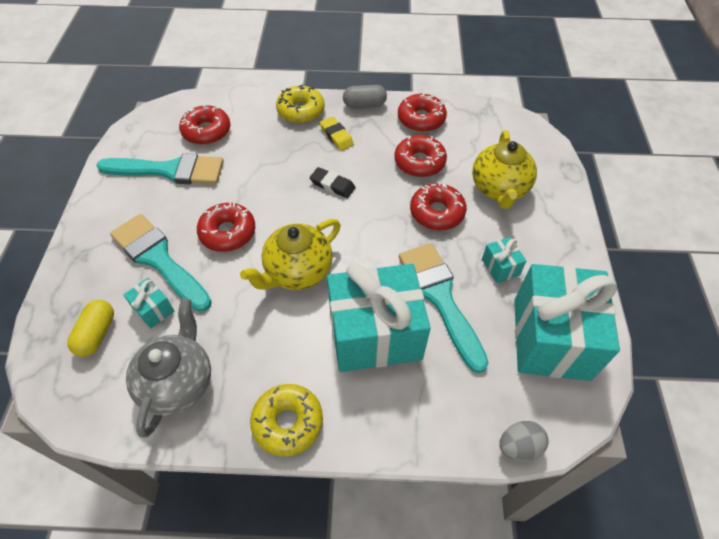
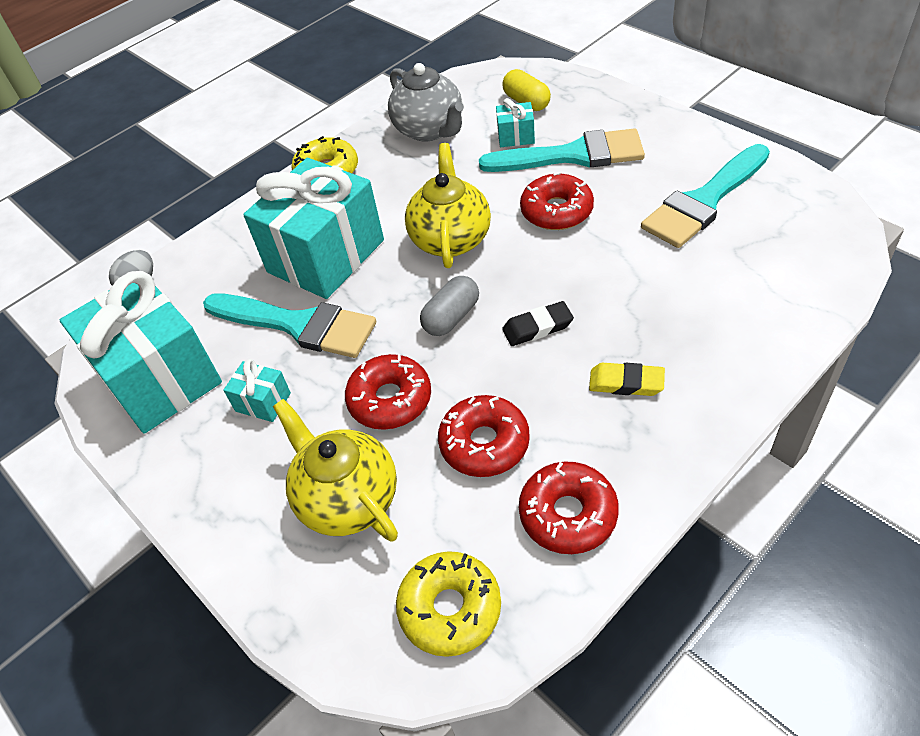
camera: 140 degrees right, 5 degrees down
(206, 131) = (757, 257): red donut -> none
(301, 111) = (721, 373): yellow donut -> yellow donut (450, 608)
(364, 105) = (669, 461): grey capsule -> grey capsule (451, 317)

